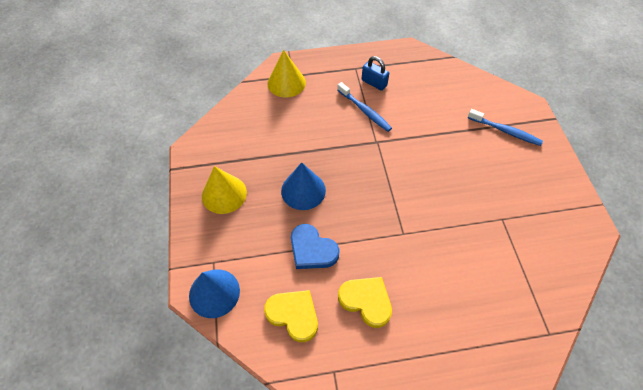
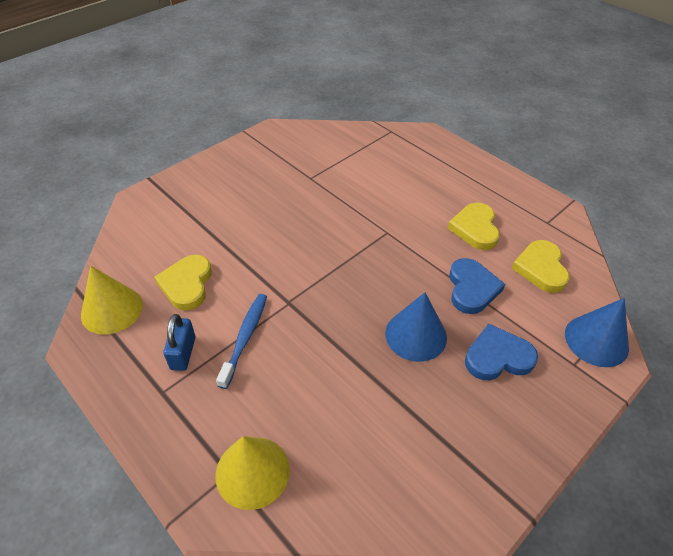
camera: 125 degrees left, 10 degrees down
(224, 194) = (498, 415): yellow cone -> yellow cone (112, 309)
(254, 222) = (497, 357): none -> blue heart
(425, 101) = (187, 284): none -> yellow heart
(505, 131) = (193, 205): blue toothbrush -> none

